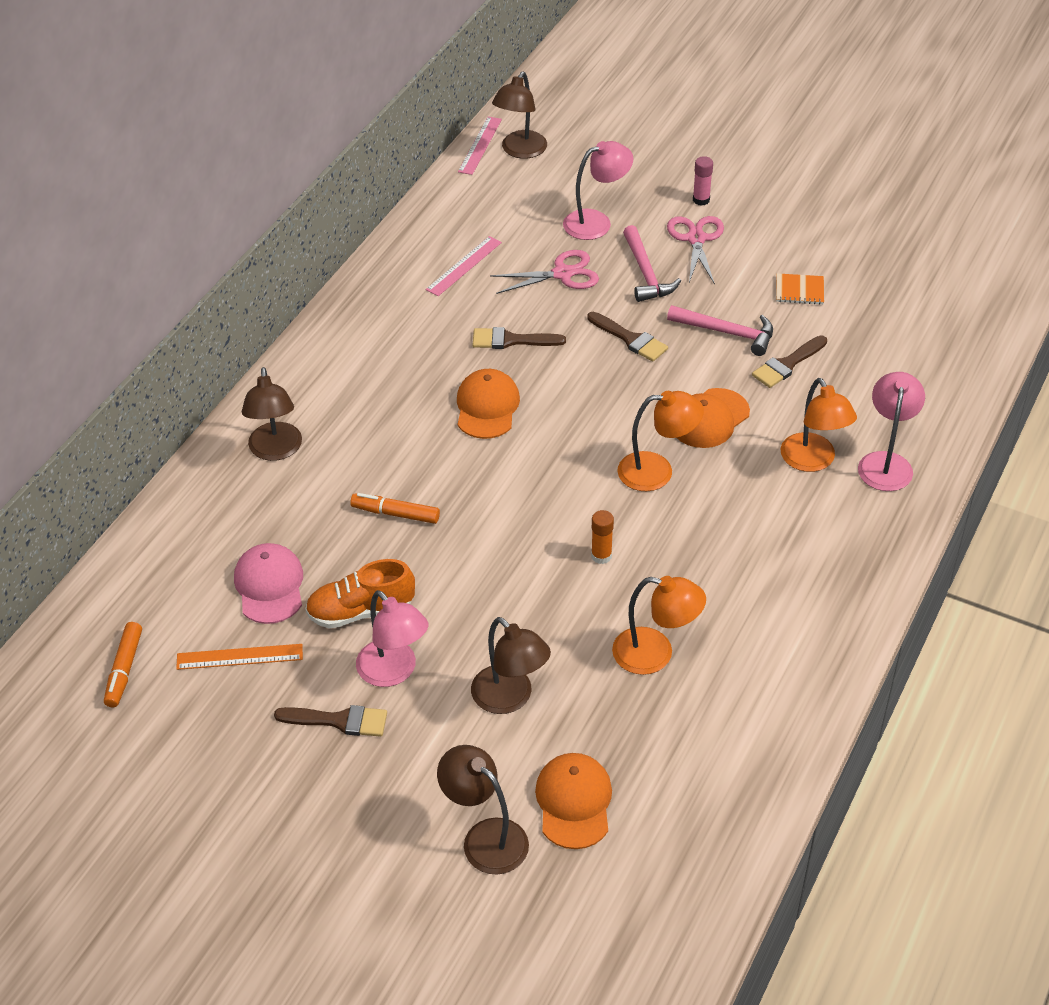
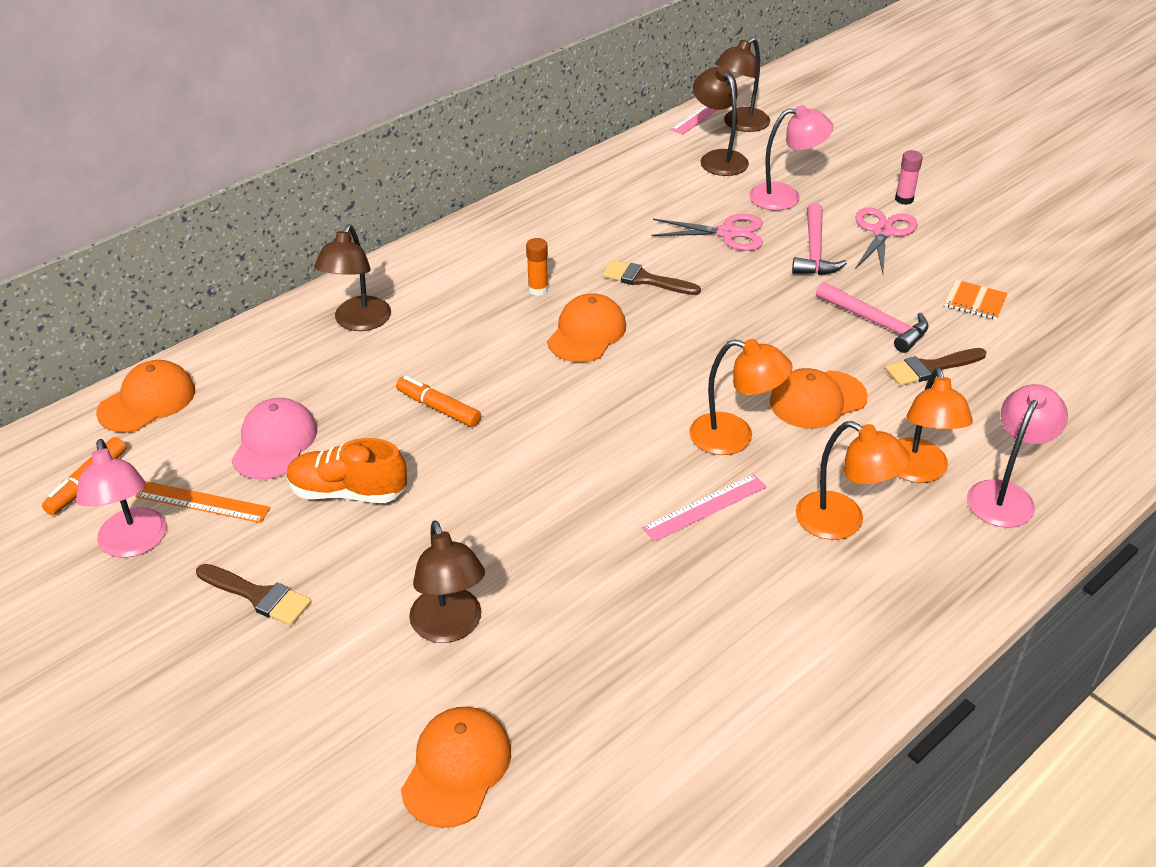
camera: 20 degrees right, 5 degrees down
(127, 580) = (147, 401): none -> orange cap
(394, 672) = (344, 562): pink lamp -> pink lamp (133, 544)
(464, 266) = (633, 206): pink ruler -> pink ruler (705, 507)
(485, 837) = (335, 775): brown lamp -> brown lamp (718, 158)
(601, 556) = (630, 506): orange glue stick -> orange glue stick (538, 289)
(630, 339) = (768, 305): brown brush -> none
(655, 654) = (637, 627): orange lamp -> orange lamp (842, 522)

